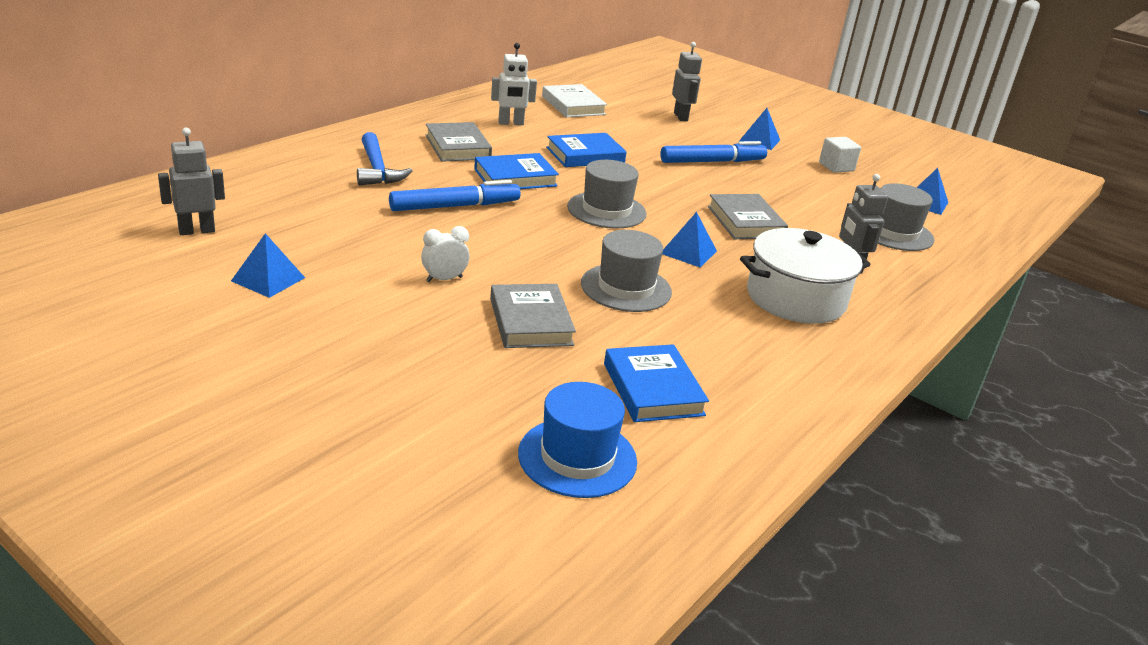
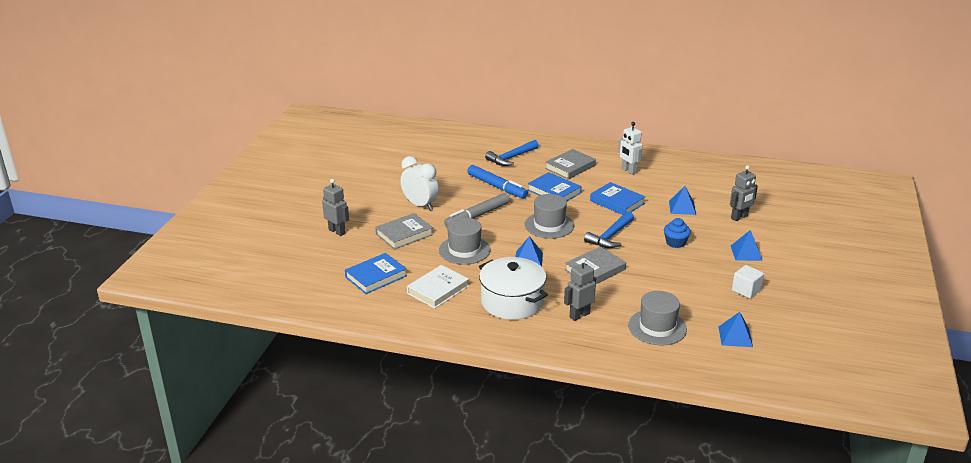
camera: 70 degrees right, 0 degrees up
(196, 231) = (400, 145): grey robot -> grey robot (337, 231)
(268, 279) = (378, 171): blue pyramid -> blue pyramid (682, 207)
(444, 279) = (420, 205): white clock -> white clock, size x1.73
(530, 247) = (477, 216): none -> grey marker
(573, 105) = (692, 180): white book -> white book (438, 290)
(577, 457) = (309, 270): blue hat -> none
(668, 187) = (610, 236): none -> blue hammer
(712, 161) = (675, 243): blue marker -> blue cupcake

